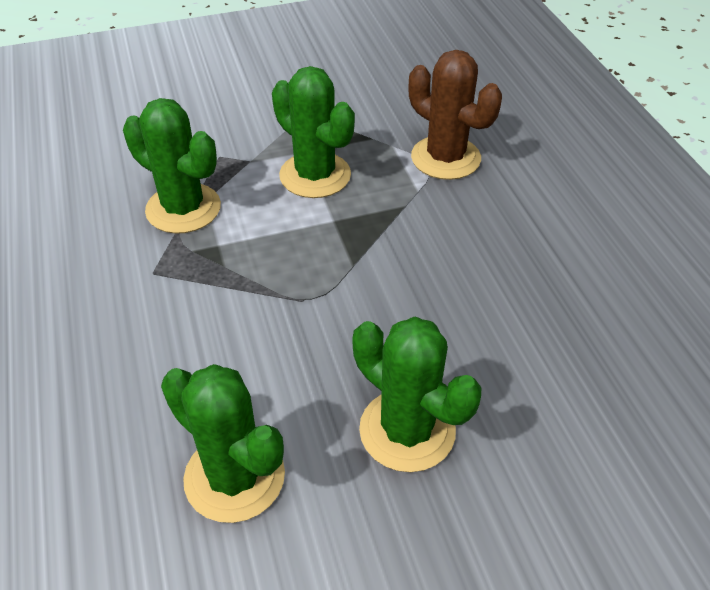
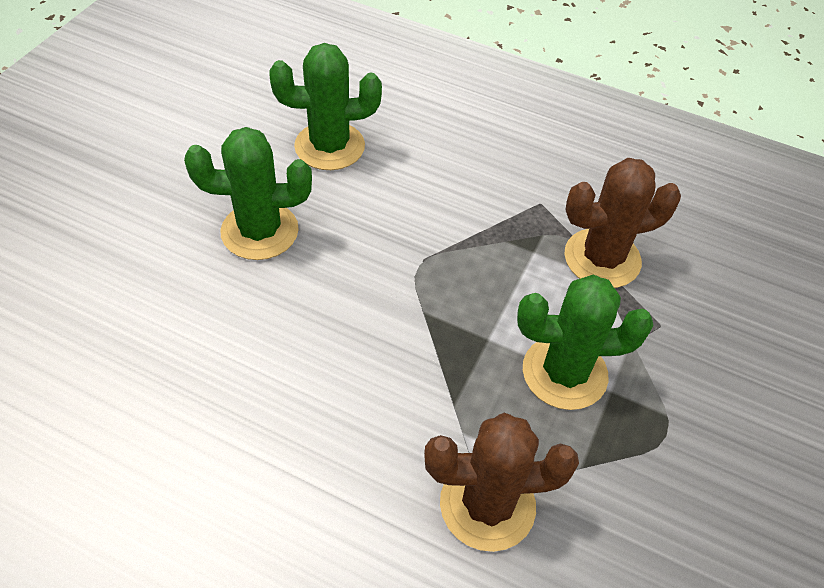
camera: 130 degrees right, 5 degrees up
(183, 208) = (602, 258): green cactus -> brown cactus

